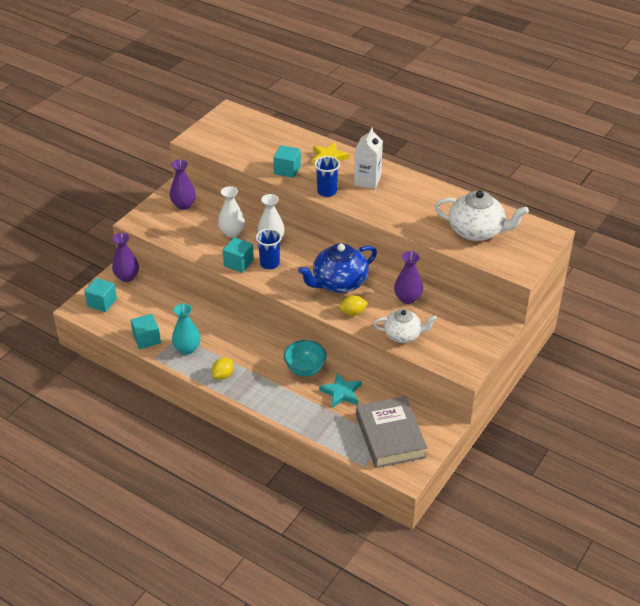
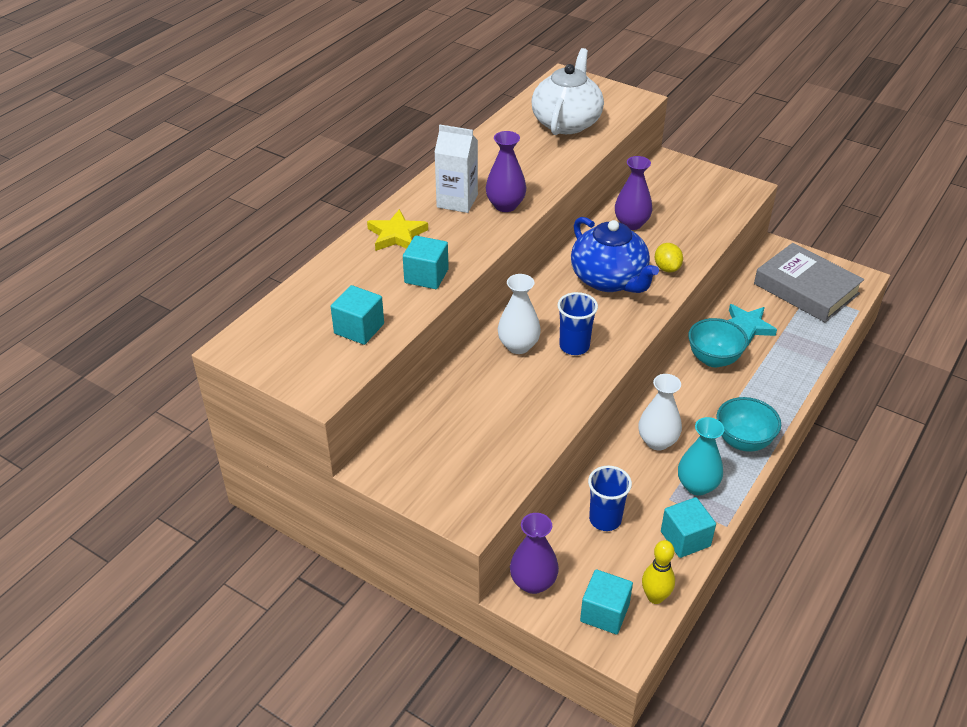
camera: 90 degrees left, 0 degrees up
(108, 323) = (655, 597): none -> yellow bowling pin
(183, 205) = (423, 455): purple vase -> purple vase (505, 205)
(223, 375) = (743, 441): yellow lemon -> turquoise bowl
(232, 232) = (500, 390): white vase -> white vase (657, 441)
(238, 263) = (576, 379): turquoise cube -> turquoise cube (359, 329)
(327, 192) = (484, 237): blue cup -> blue cup (605, 519)
(390, 436) = (806, 289): grey book -> grey book turned 60 degrees clockwise
(403, 335) = (700, 229): white teapot -> none

